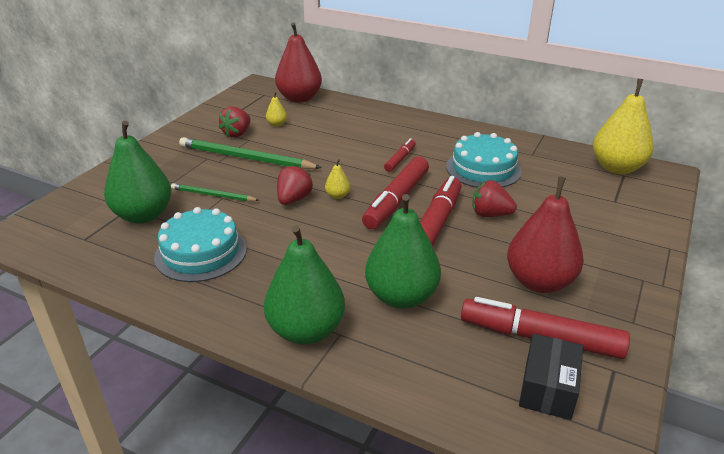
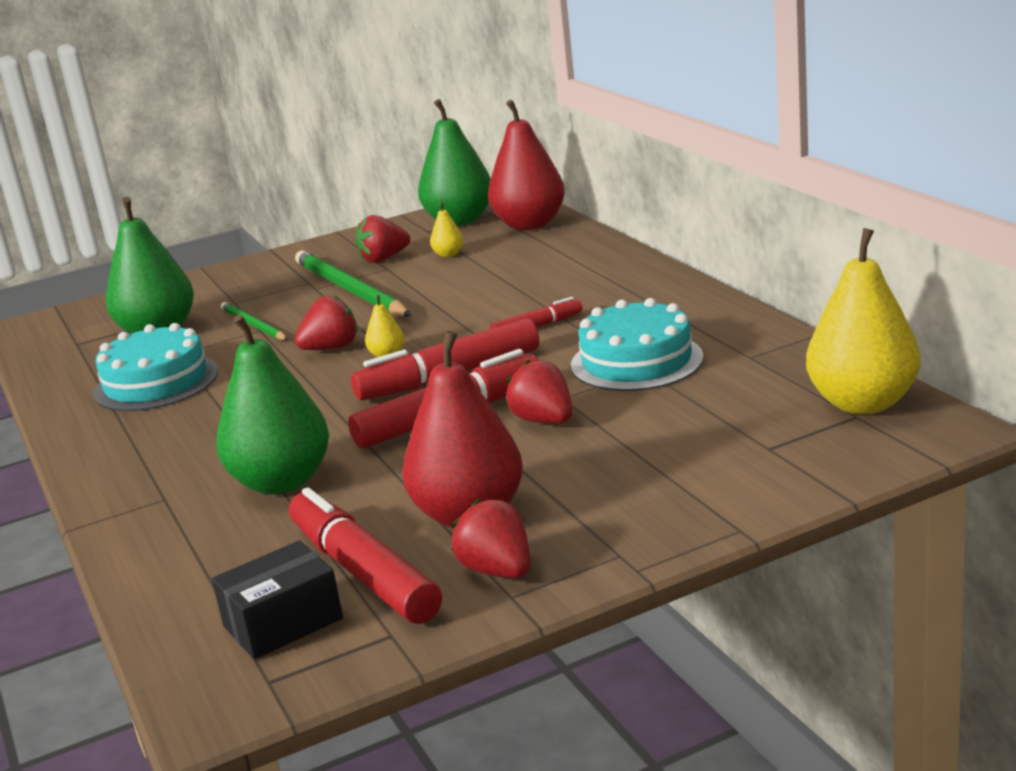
camera: 40 degrees right, 10 degrees down
(306, 330) = (138, 485): green pear -> green pear (459, 221)
(604, 310) = (497, 571): none -> red strawberry

